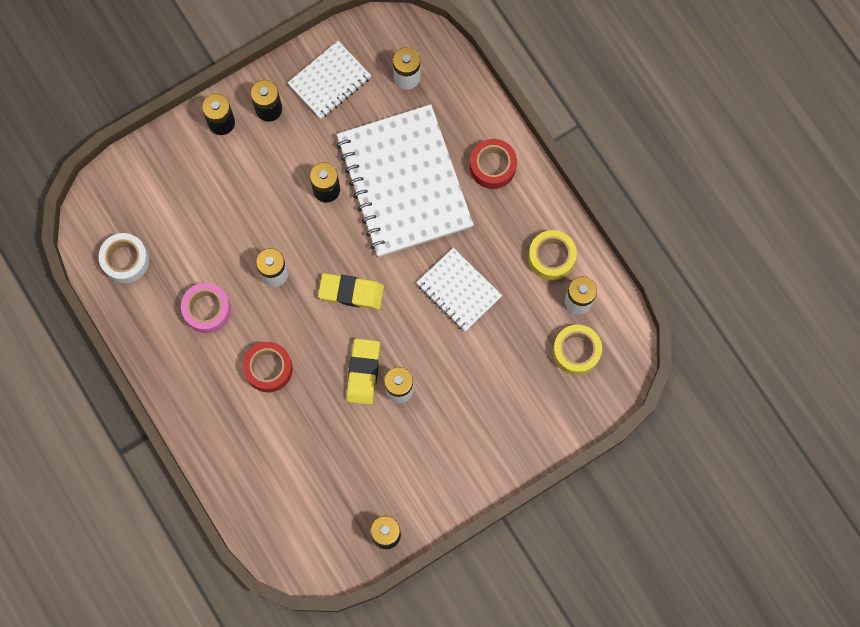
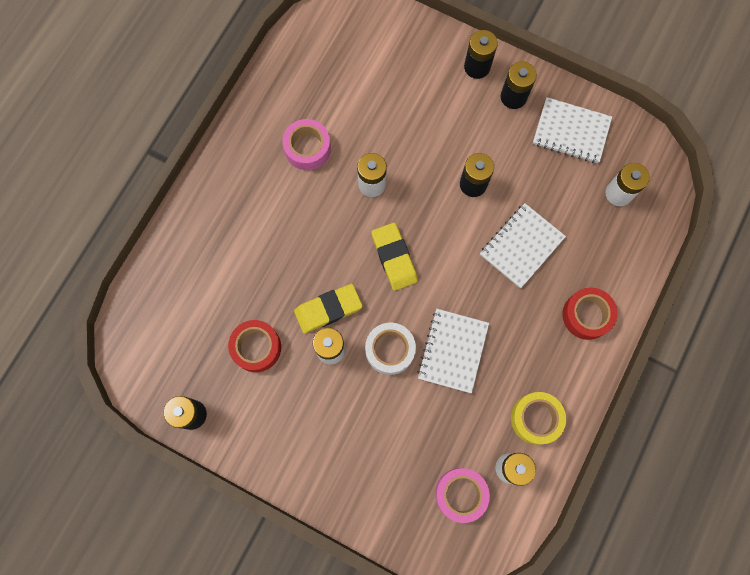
camera: 60 degrees right, 0 degrees up
(125, 260) = (312, 61): white tape -> white tape (390, 350)
(268, 368) = (285, 227): red tape -> red tape (256, 347)
(404, 182) = (521, 246): white notebook -> white notebook, size x0.51
(576, 351) = (460, 494): yellow tape -> pink tape

